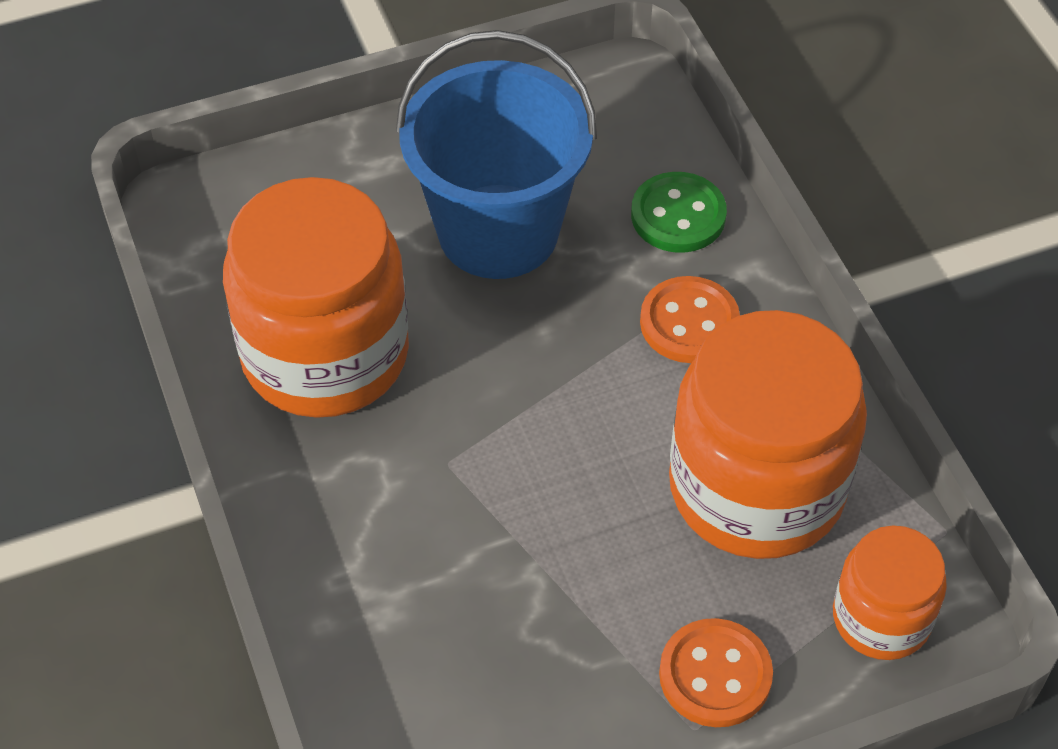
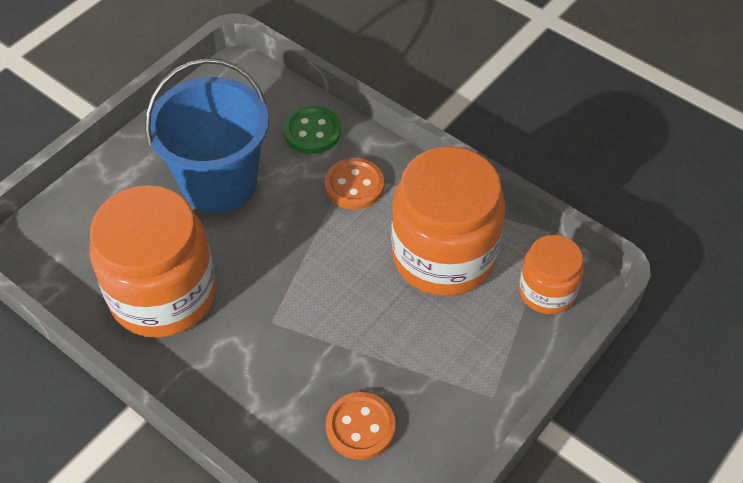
camera: 30 degrees left, 0 degrees up
(715, 675) = (485, 363): orange button -> orange button (360, 427)

